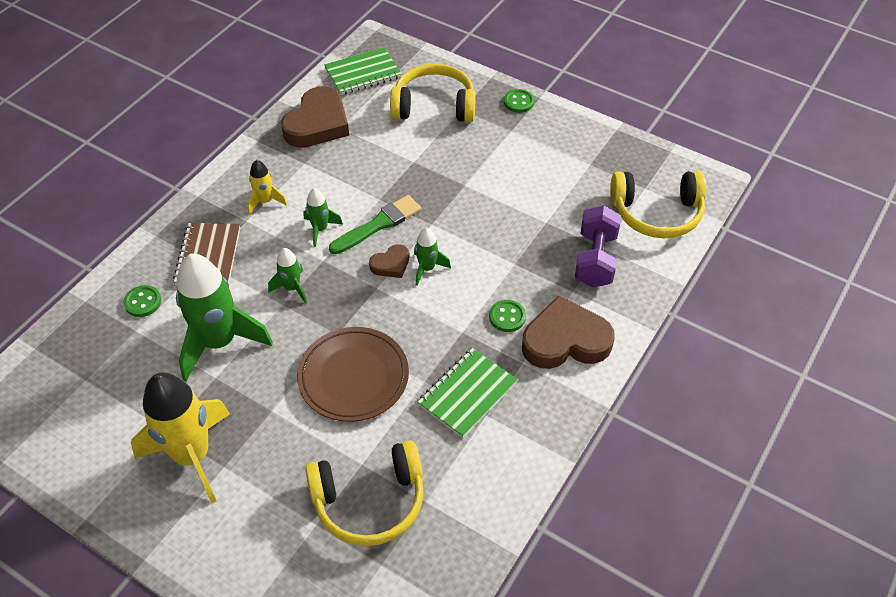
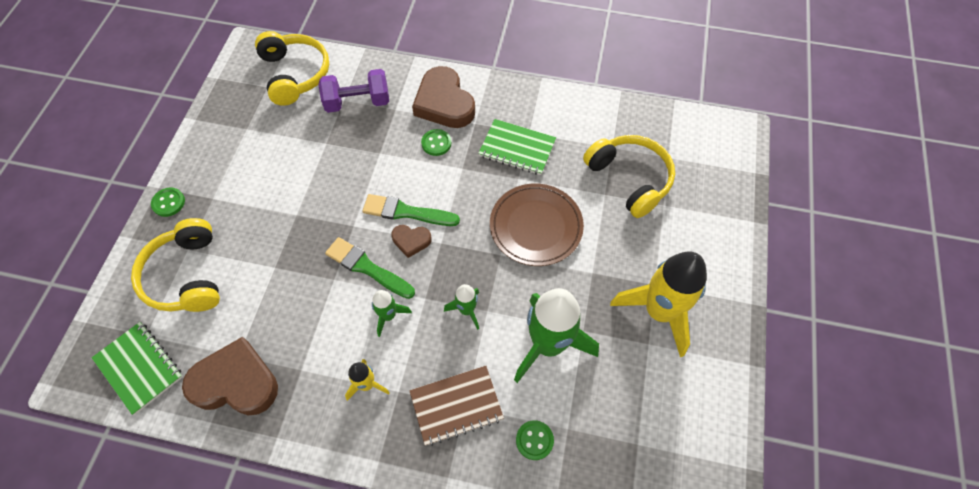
camera: 110 degrees left, 10 degrees up
(391, 264) = (411, 241): brown heart -> brown heart turned 150 degrees clockwise
(427, 268) = (406, 212): green rocket -> green brush

